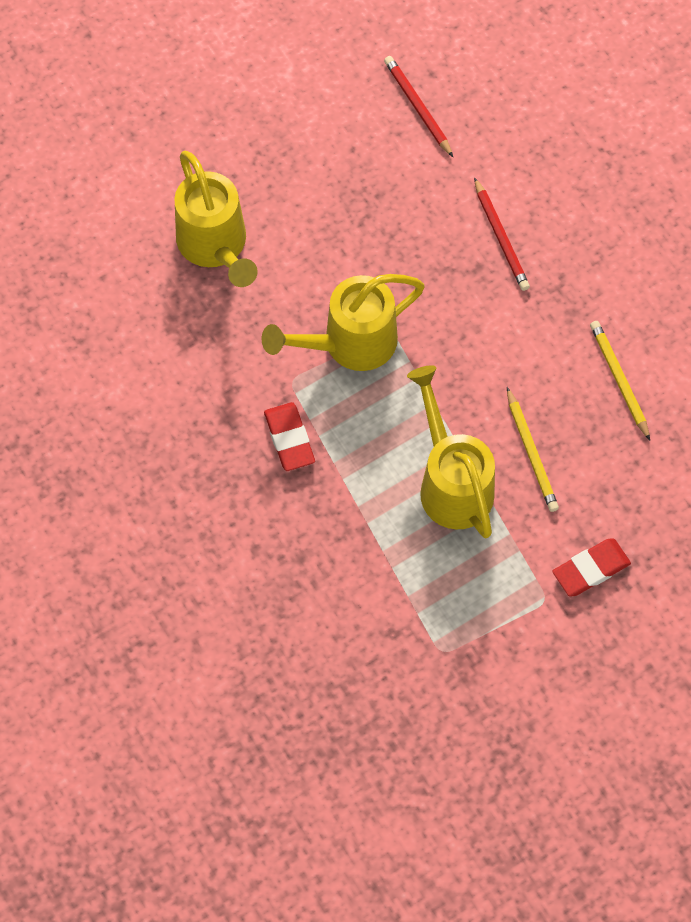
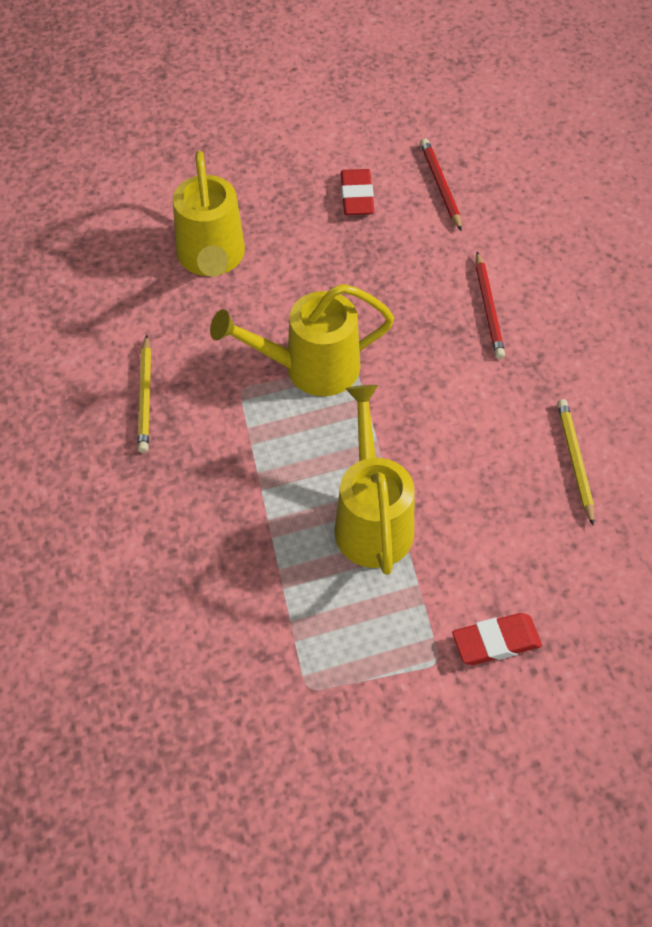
camera: 15 degrees right, 10 degrees down
(289, 439) = (220, 440): red eraser -> red eraser (357, 196)
(531, 452) = (464, 510): yellow pencil -> yellow pencil (145, 396)

